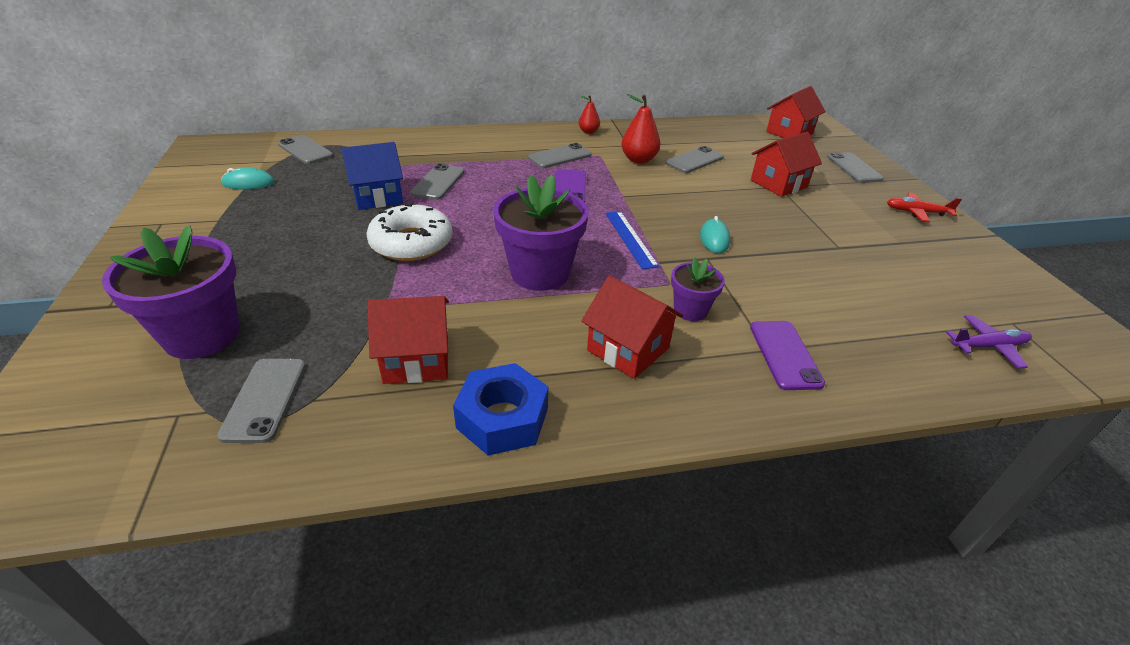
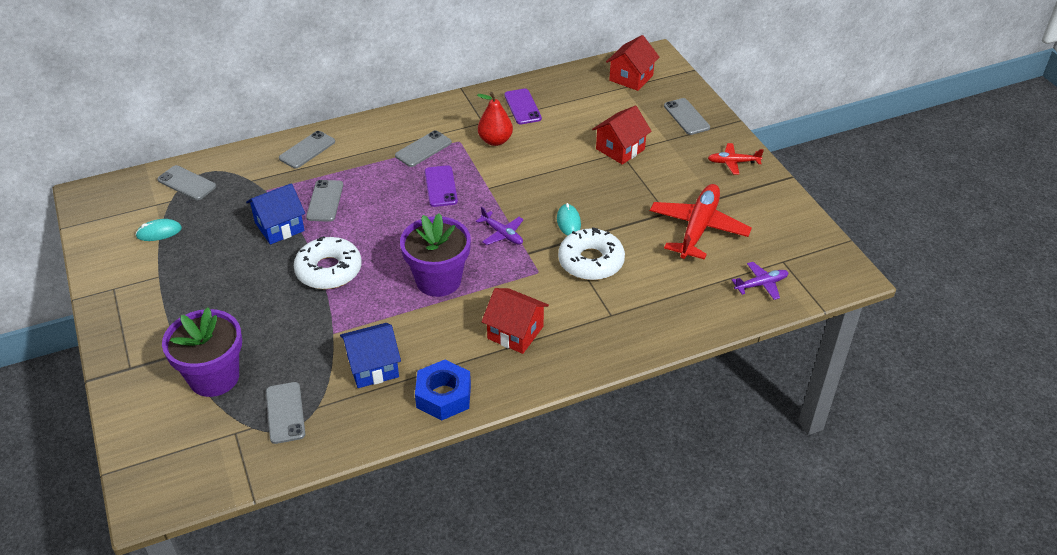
camera: 10 degrees left, 5 degrees up
(417, 359) = (373, 367): red house -> blue house
(588, 131) = (442, 110): red pear -> none
(630, 238) = (502, 234): blue ruler -> purple plane
(690, 310) = (555, 293): purple flower pot -> none
(694, 160) = (545, 132): grey phone -> grey phone (307, 150)
(741, 283) = (591, 262): none -> white donut
(785, 354) = (622, 317): purple phone -> purple phone (522, 107)
(883, 269) = (698, 228): none -> red plane

